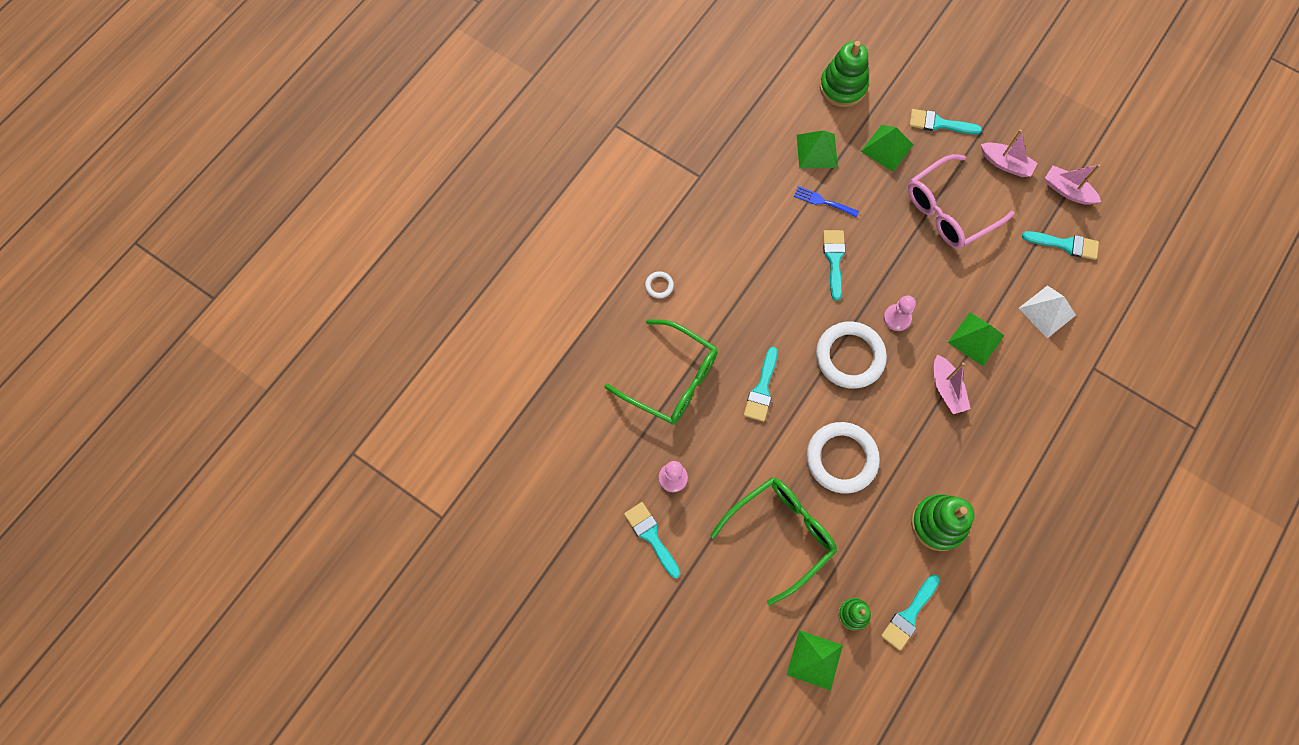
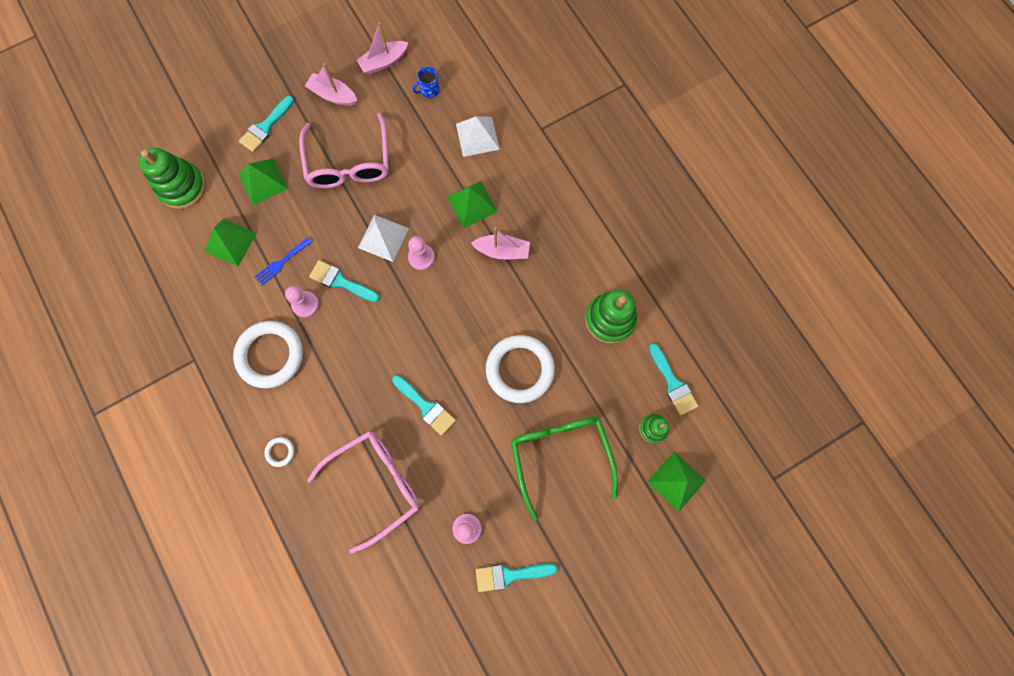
camera: 65 degrees left, 5 degrees up
(671, 379) = (375, 484): green glasses -> pink glasses
(796, 240) = (305, 304): none -> pink pawn
(849, 356) = (435, 315): white ring -> white ring (270, 355)
(896, 275) = (383, 238): none -> white pyramid
(1005, 164) = (333, 95): pink boat -> pink boat turned 120 degrees counterclockwise
(1065, 244) = (429, 90): turquoise brush -> blue mug

